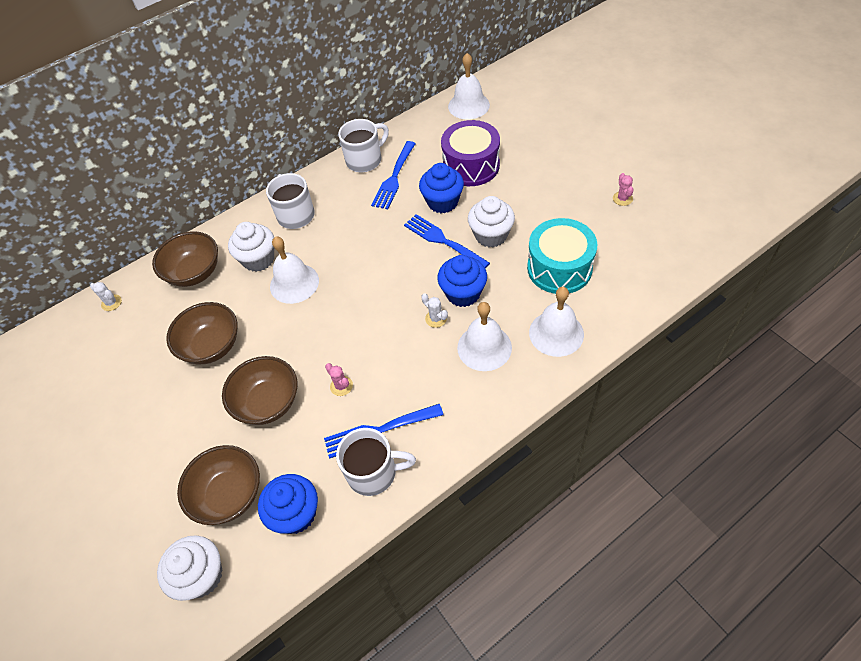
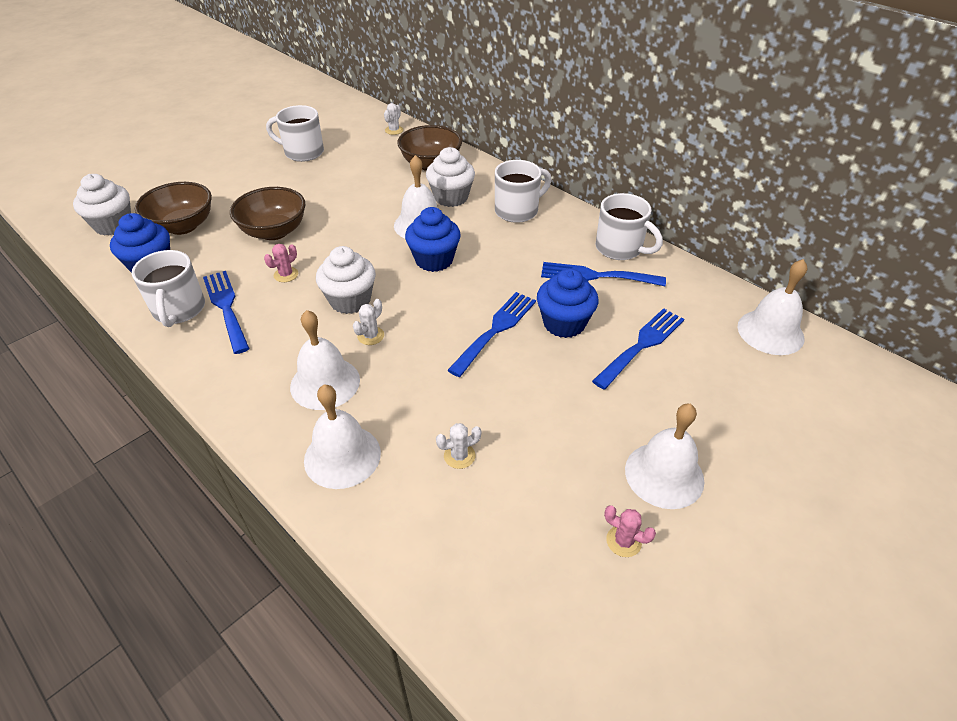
camera: 75 degrees right, 10 degrees down
(119, 388) = (303, 152): none -> white mug
(212, 346) = (343, 189): brown bowl -> none
(463, 293) = (410, 356): blue cupcake -> blue cupcake (434, 260)
(471, 166) = (641, 345): purple drum -> blue fork
(491, 235) = (512, 376): white cupcake -> white cupcake (350, 300)
(559, 268) = (459, 456): turquoise drum -> white cactus
(578, 174) = (664, 474): none -> white bell
(622, 198) = (623, 541): pink cactus -> pink cactus turned 45 degrees clockwise

